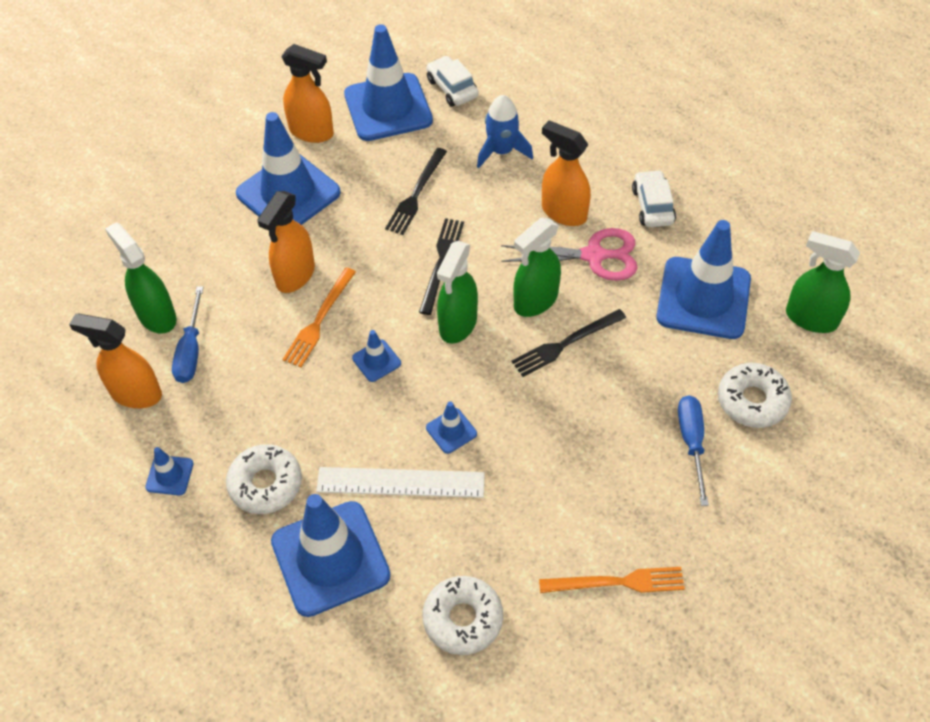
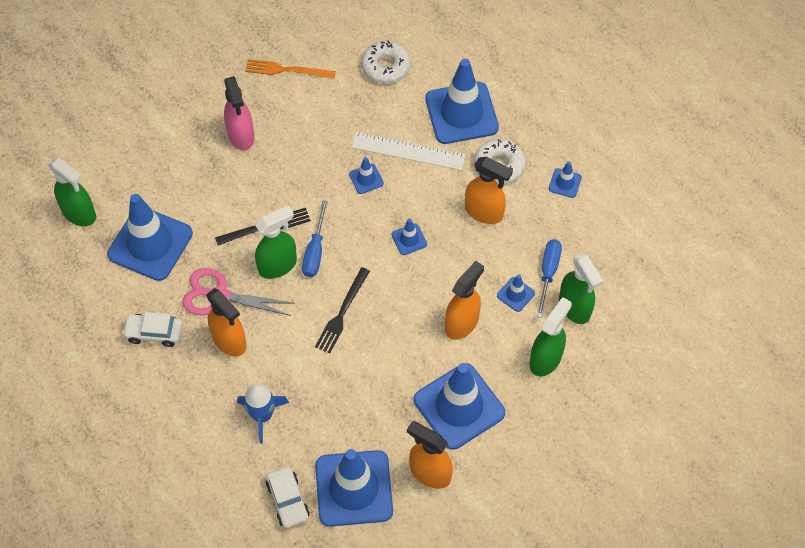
camera: 170 degrees left, 5 degrees up
(135, 393) = (590, 246): orange spray bottle -> orange spray bottle (484, 212)
(231, 318) = (515, 294): none -> blue traffic cone
(319, 320) = (447, 280): orange fork -> none
(416, 194) = (348, 383): black fork -> none
(458, 324) = (342, 257): green spray bottle -> green spray bottle (545, 359)
(645, 461) = (241, 136): none -> pink spray bottle
(652, 206) = (154, 333): white car -> white car turned 90 degrees clockwise
(691, 443) = (205, 142): blue screwdriver -> blue screwdriver (315, 251)
(752, 401) = (151, 162): white donut -> none

